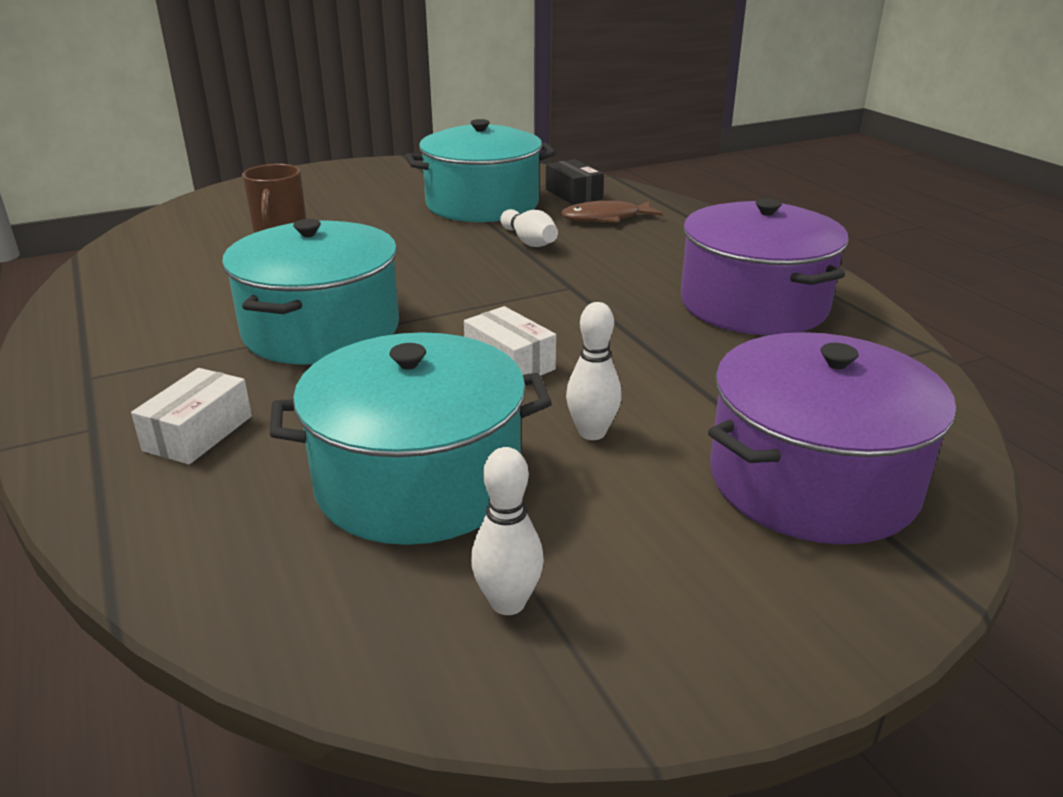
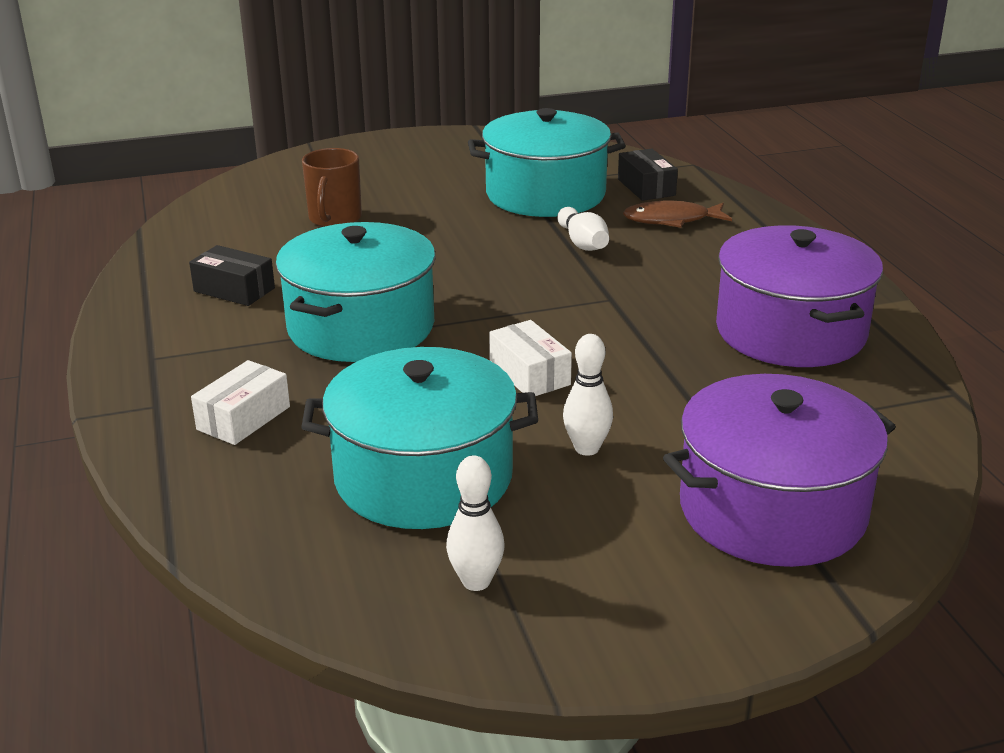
camera: 10 degrees right, 0 degrees up
(180, 303) = (234, 290): none -> black box

